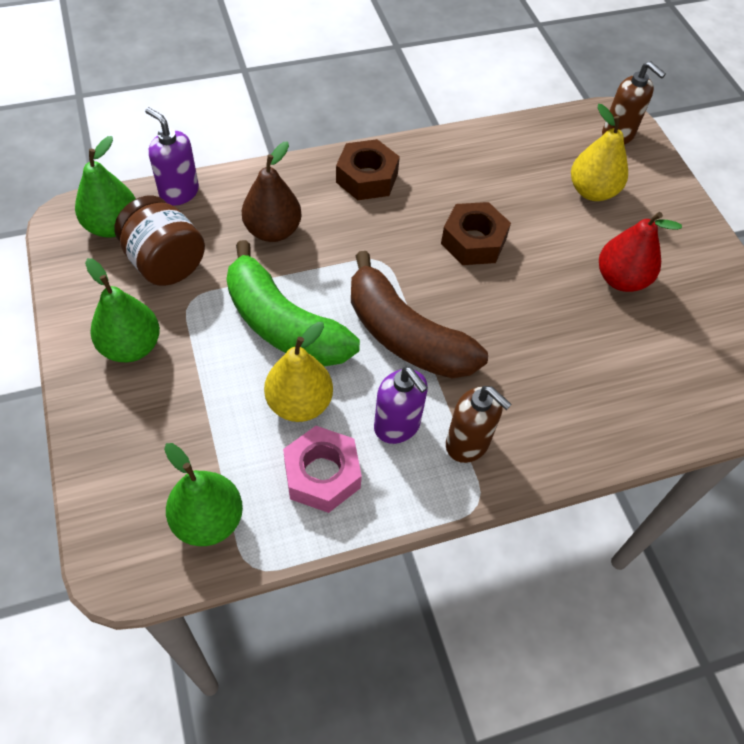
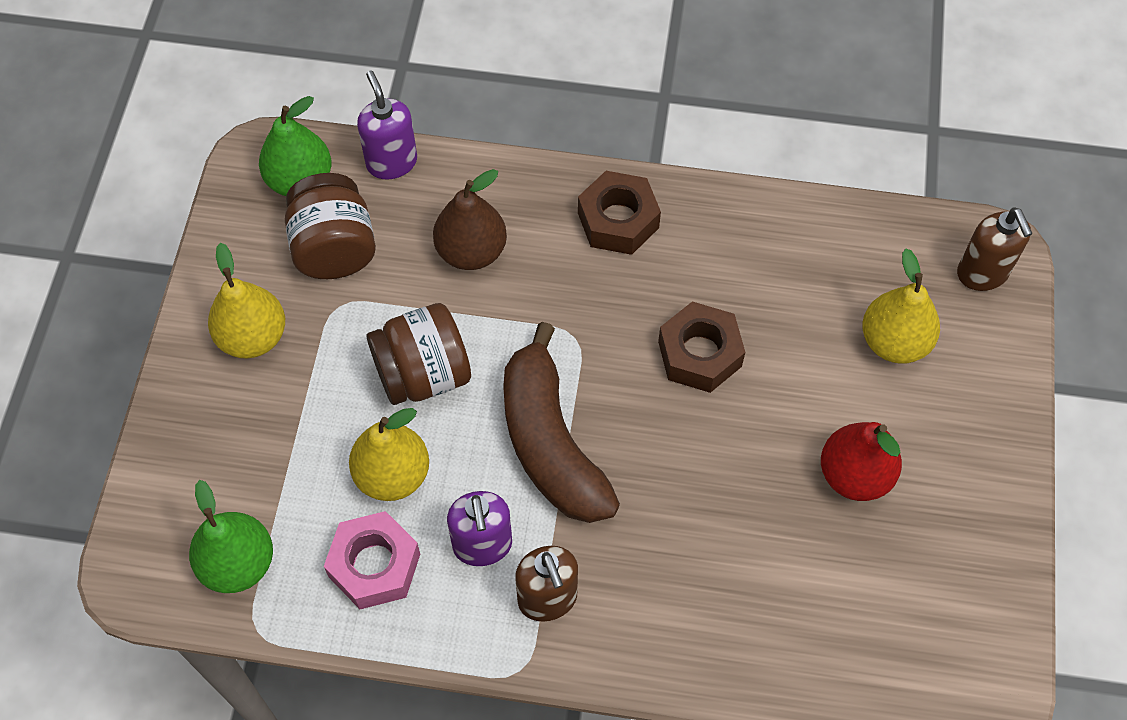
camera: 30 degrees right, 5 degrees up
(131, 346) = (253, 337): green pear -> yellow pear
(283, 324) = (423, 374): green banana -> brown jar

